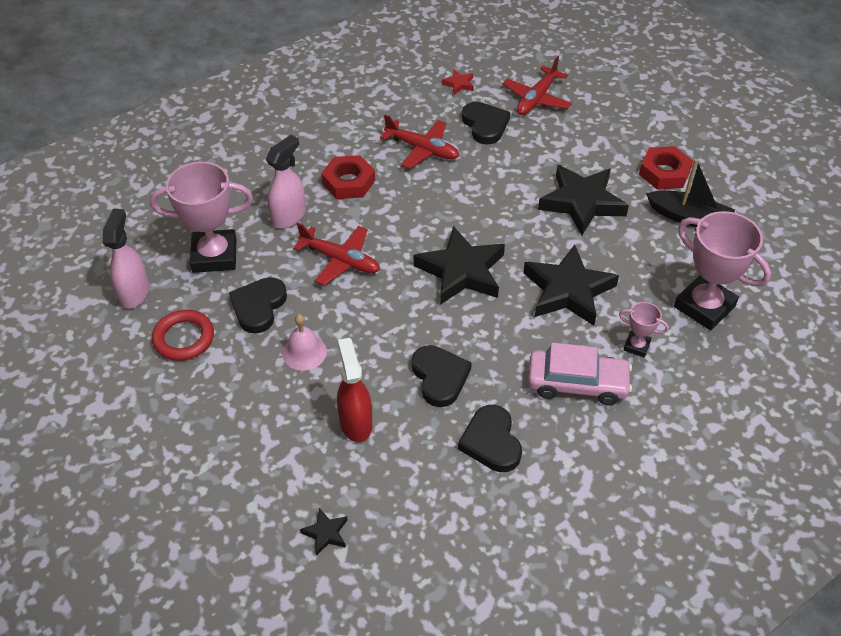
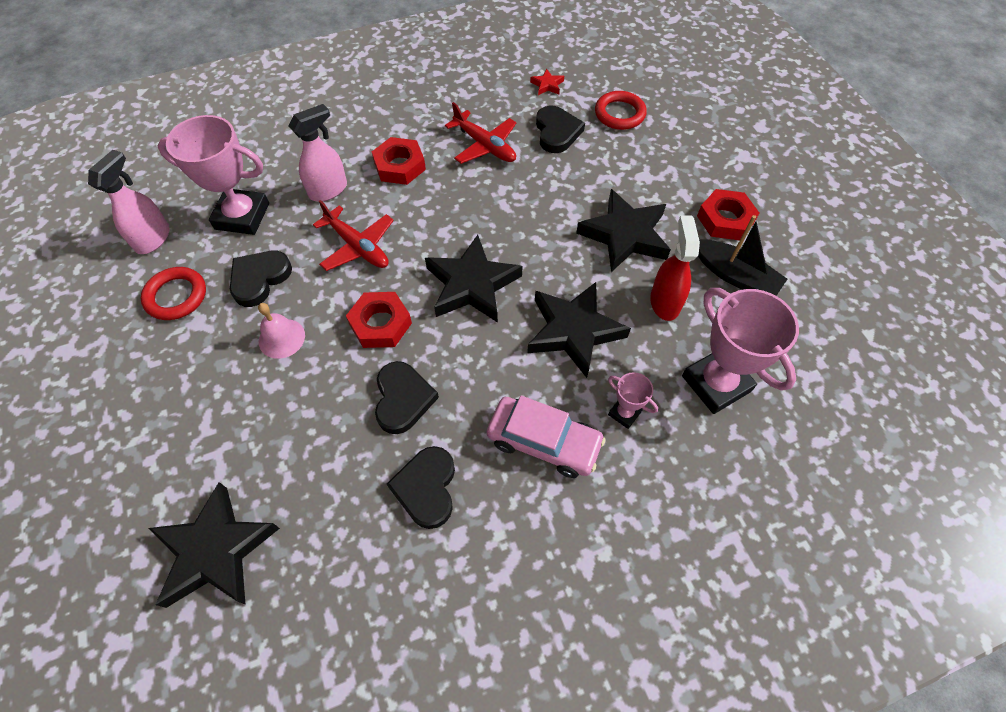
camera: 15 degrees right, 10 degrees up
(326, 533) = (215, 551): black star -> black star, size x2.33
(356, 422) = (298, 429): red spray bottle -> red spray bottle (664, 302)
(391, 321) = (380, 324): none -> red nut
(536, 98) = (619, 114): red plane -> red ring

